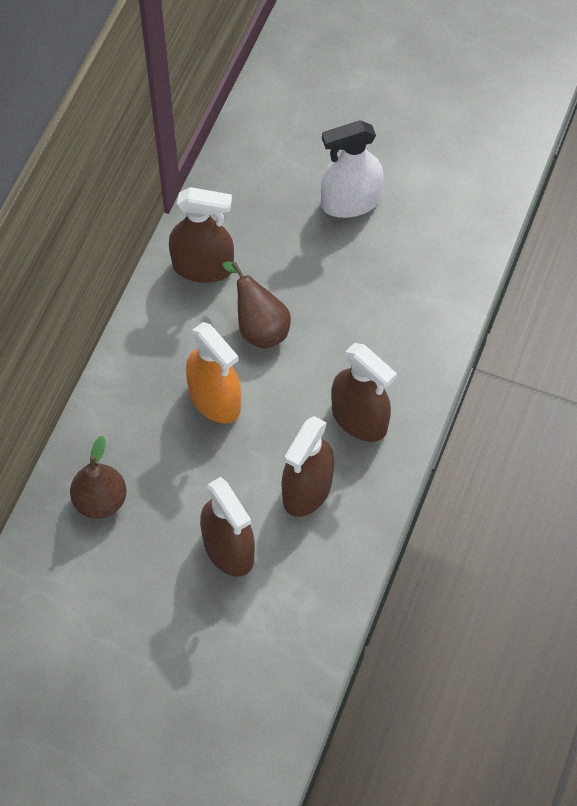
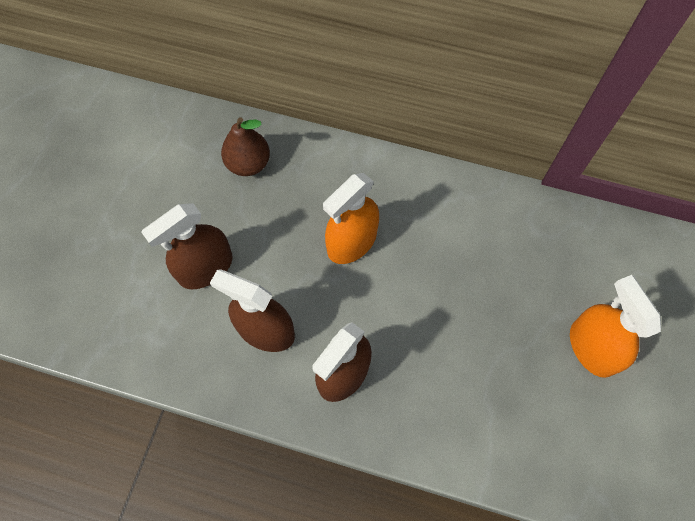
camera: 85 degrees right, 5 degrees up
(203, 267) = (489, 218): brown spray bottle -> none
(259, 327) = (432, 273): brown pear -> none
(350, 202) = (592, 348): white spray bottle -> orange spray bottle

